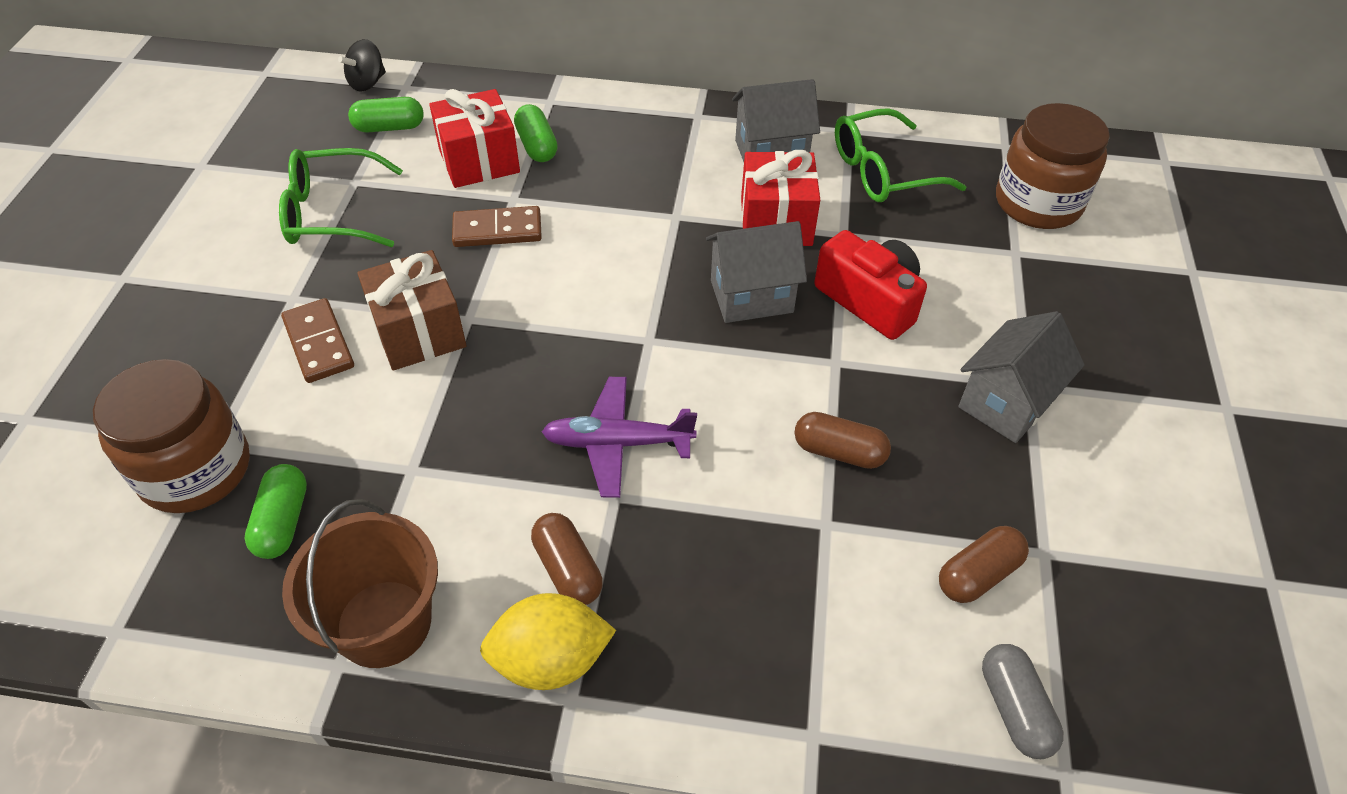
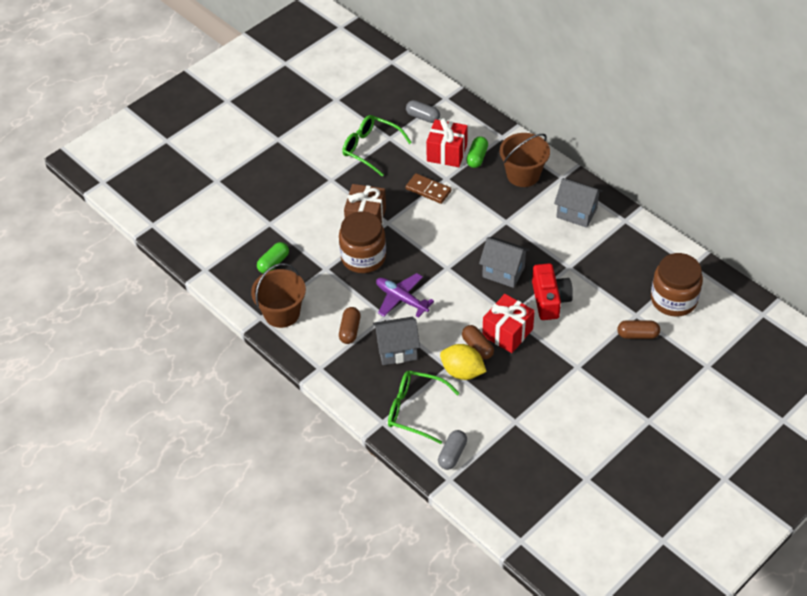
camera: 40 degrees right, 0 degrees up
(195, 469) = (258, 229): brown jar -> brown jar (363, 257)
(318, 343) = (327, 203): brown domino -> none
(367, 83) = (431, 88): black spinning top -> none
(389, 127) = (423, 117): green capsule -> grey capsule
(550, 660) = (322, 353): yellow lemon -> yellow lemon (462, 372)
(635, 137) = (523, 174): none -> brown bucket
(776, 221) = (546, 246): red gift -> red gift (507, 332)
(883, 171) = (619, 248): green glasses -> green glasses (416, 410)
(978, 574) = (484, 413): brown capsule -> brown capsule (637, 335)
(1006, 403) = (560, 367): grey house -> grey house (397, 350)

